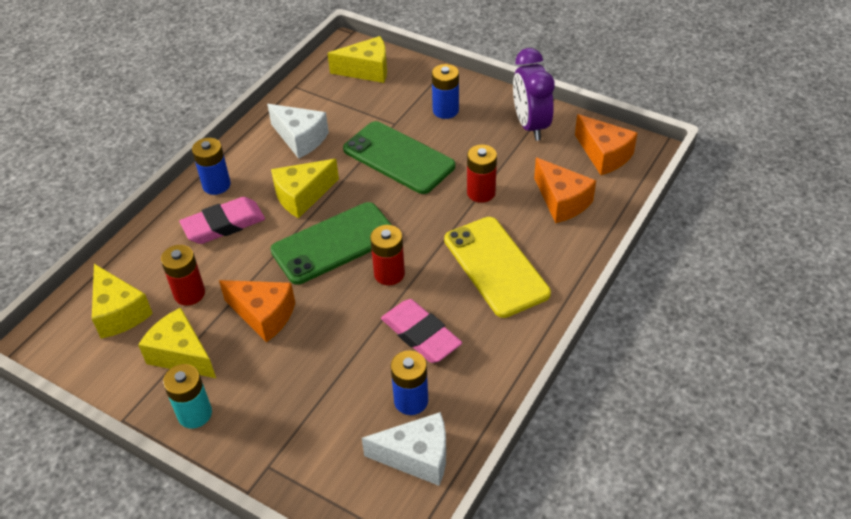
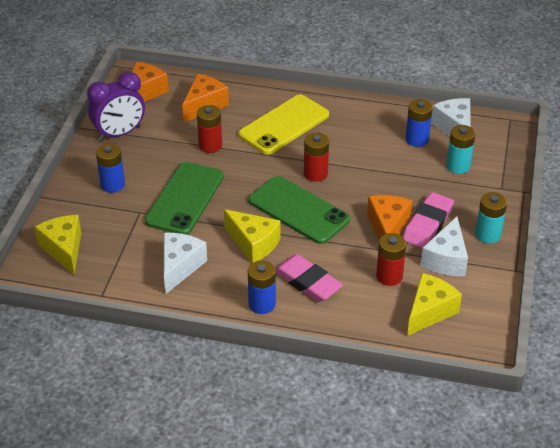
camera: 110 degrees left, 5 degrees down
(181, 355) = (446, 259): yellow cheese -> white cheese
(335, 430) = (458, 166): none -> turquoise battery
(421, 335) = (362, 146): pink eraser -> pink eraser (427, 224)

